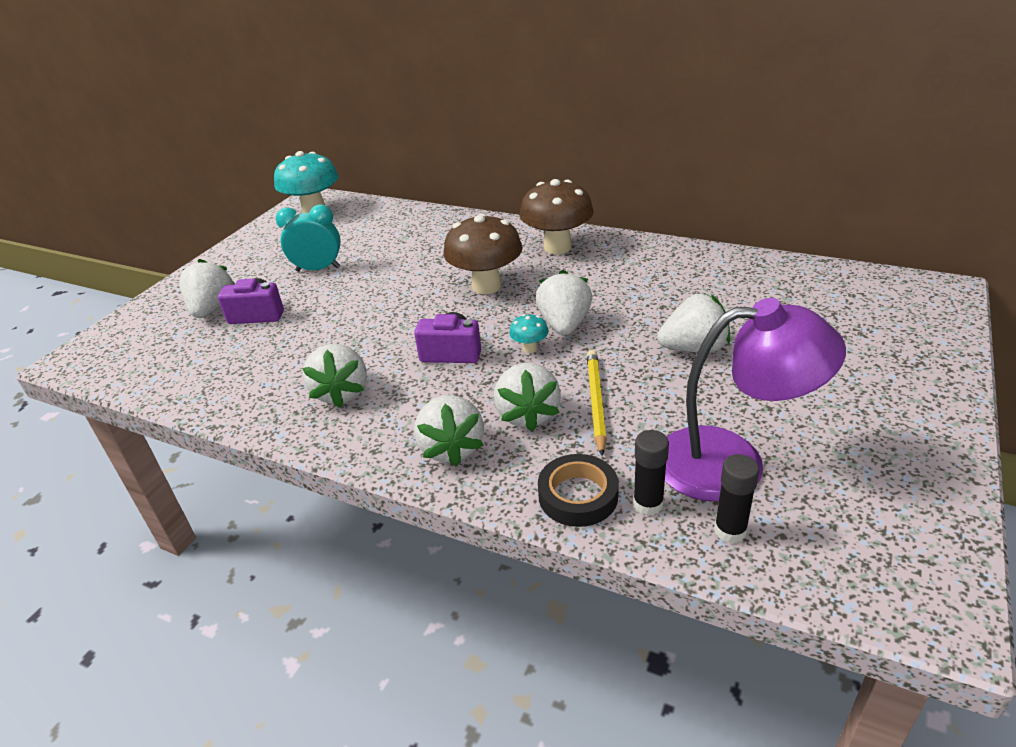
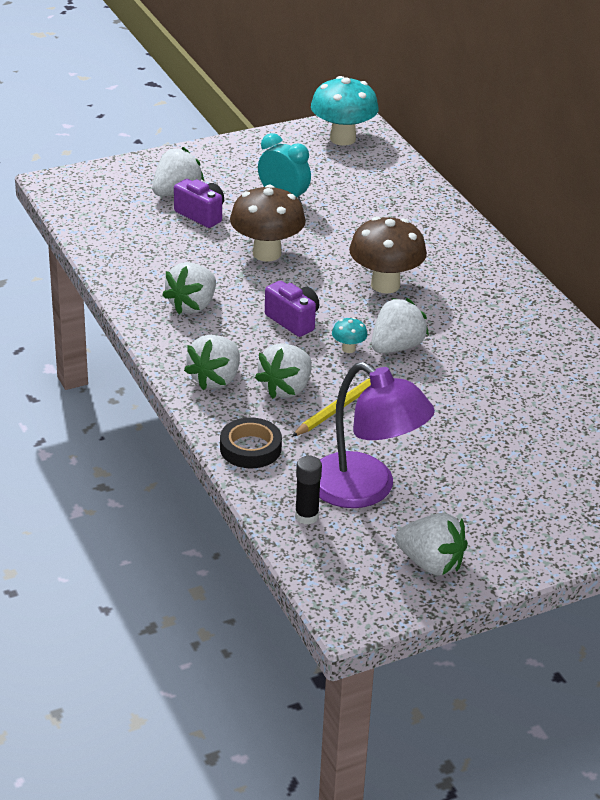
camera: 35 degrees right, 0 degrees up
(557, 247) = (486, 284): brown mushroom -> brown mushroom (267, 253)
(648, 504) = (282, 477): black glue stick -> none
(694, 348) = (459, 416): white strawberry -> white strawberry (431, 563)

